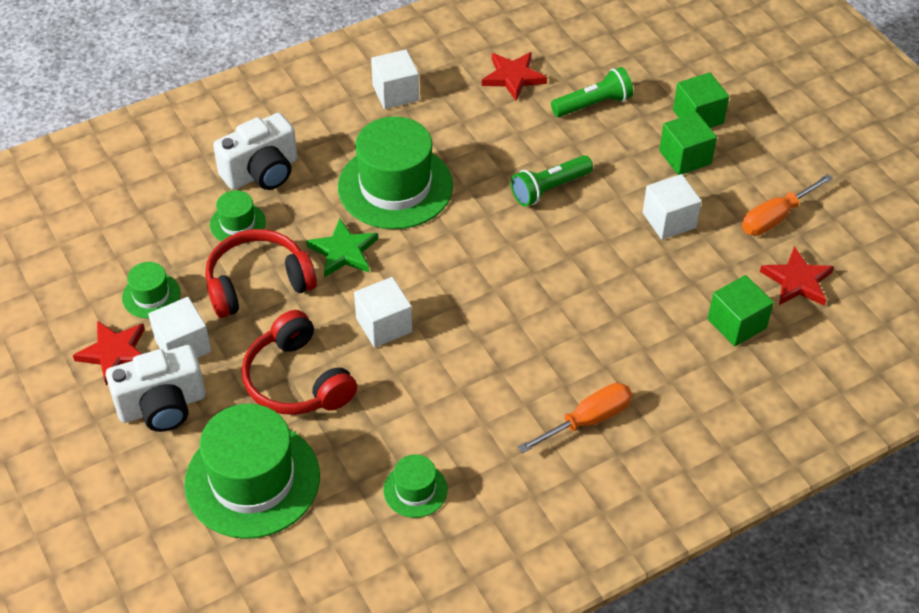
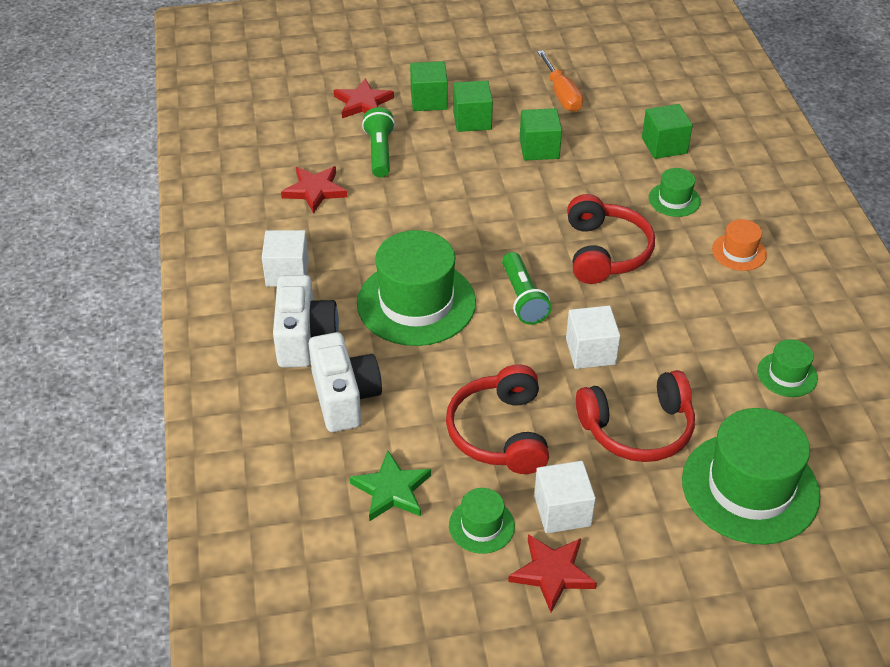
camera: 70 degrees left, 5 degrees down
(162, 406) = (638, 543): white camera -> white camera (304, 338)
(237, 223) = (409, 432): green hat -> green hat (674, 200)
(343, 251) = (485, 359): green star -> green star (392, 490)
(531, 308) = (605, 252): none -> red headphones
(549, 189) = (470, 205): green flashlight -> green flashlight (523, 298)
(587, 421) = (739, 252): orange screwdriver -> orange hat
(669, 220) = (539, 148): white cube -> green cube
(797, 281) = (632, 103): red star -> red star (363, 103)

